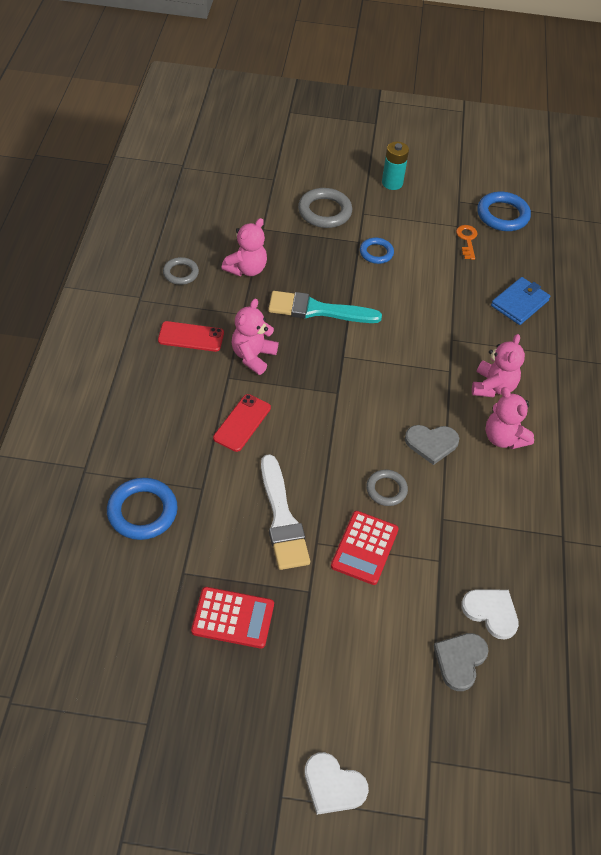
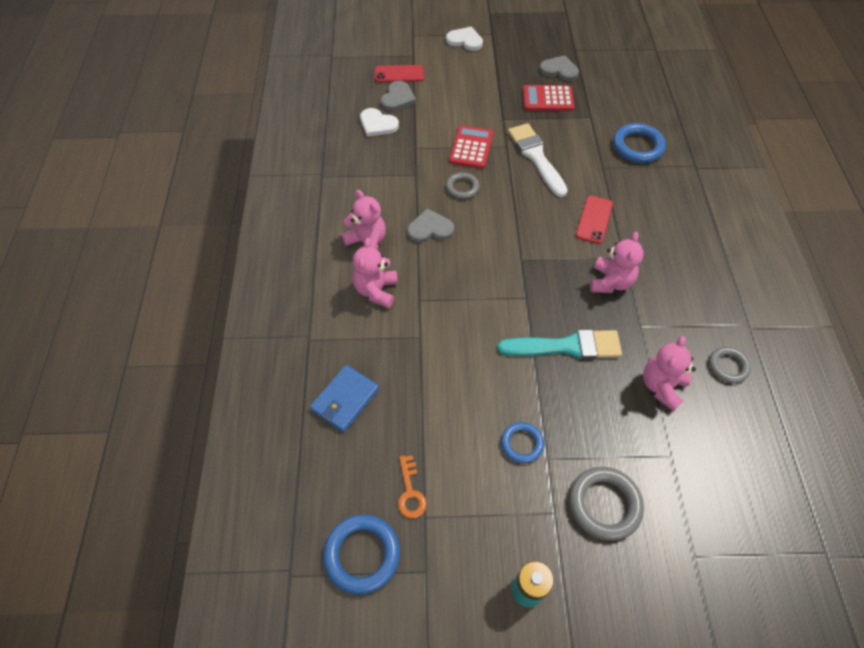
camera: 175 degrees right, 5 degrees up
(191, 337) = (677, 292): red phone -> red phone (399, 74)
(193, 678) = (559, 70): none -> grey heart

